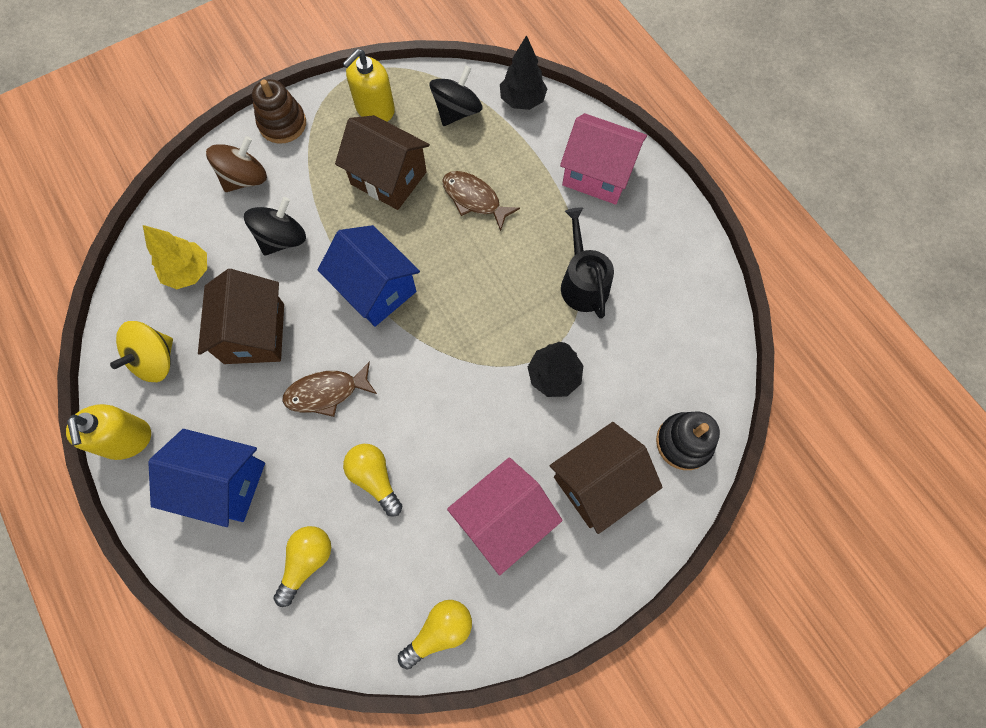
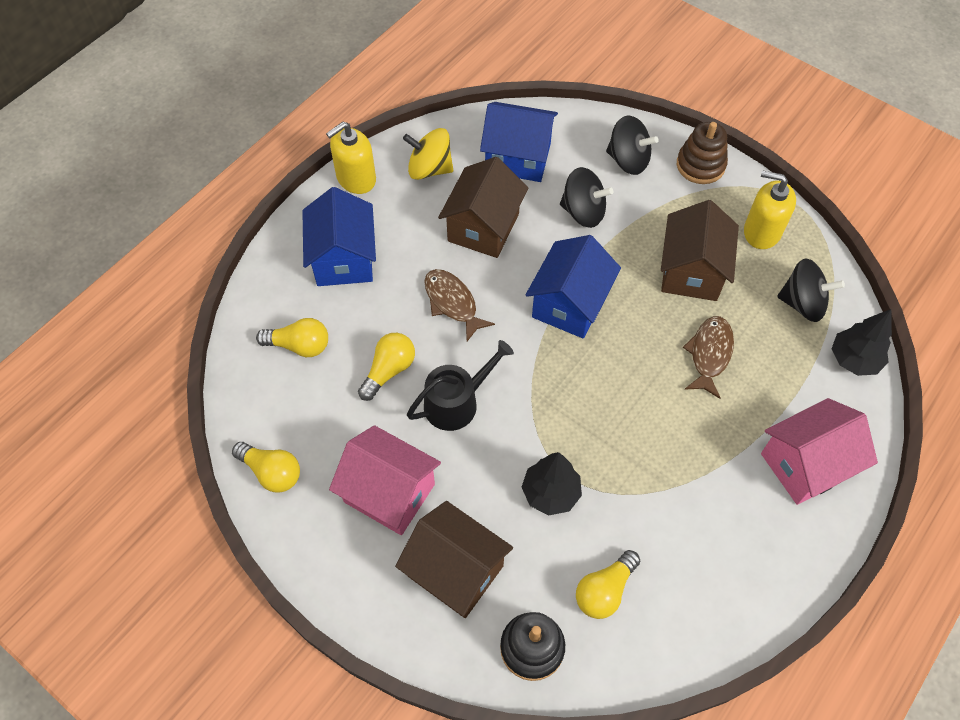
camera: 70 degrees right, 10 degrees down
(188, 272) = (517, 158): yellow tree -> blue house
(245, 178) = (628, 160): brown spinning top -> black spinning top
(254, 333) = (483, 227): brown house -> brown house turned 45 degrees counterclockwise
(582, 282) = (667, 489): black watering can -> black watering can (456, 402)
(597, 174) = (806, 464): pink house -> pink house turned 60 degrees clockwise
(653, 366) = (604, 590): none -> yellow light bulb

